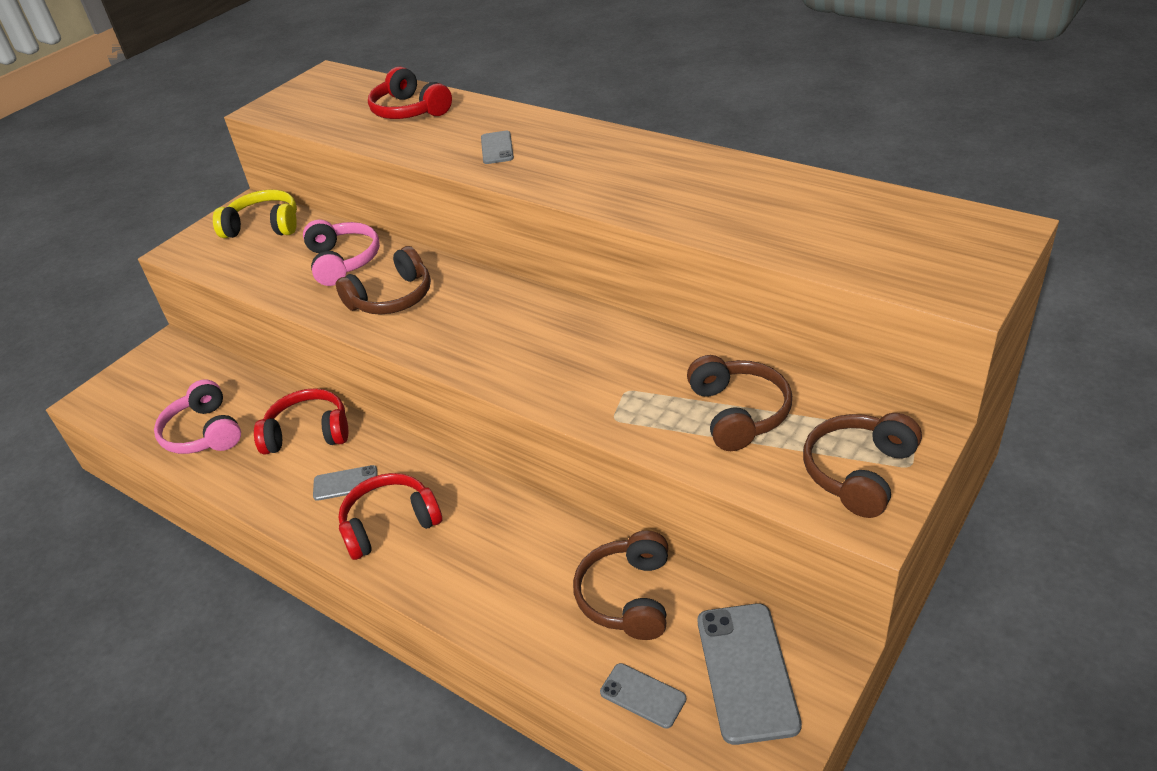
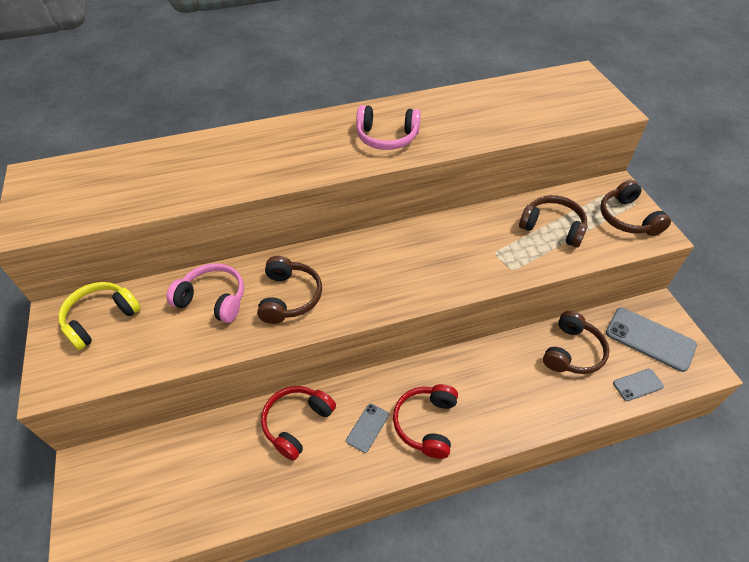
camera: 55 degrees left, 10 degrees up
(204, 432) = (223, 487): pink headphones -> pink headphones (387, 137)
(410, 110) = (165, 166): red headphones -> none
(497, 148) = (278, 158): grey phone -> none
(627, 596) = (572, 352): brown headphones -> brown headphones turned 105 degrees counterclockwise

